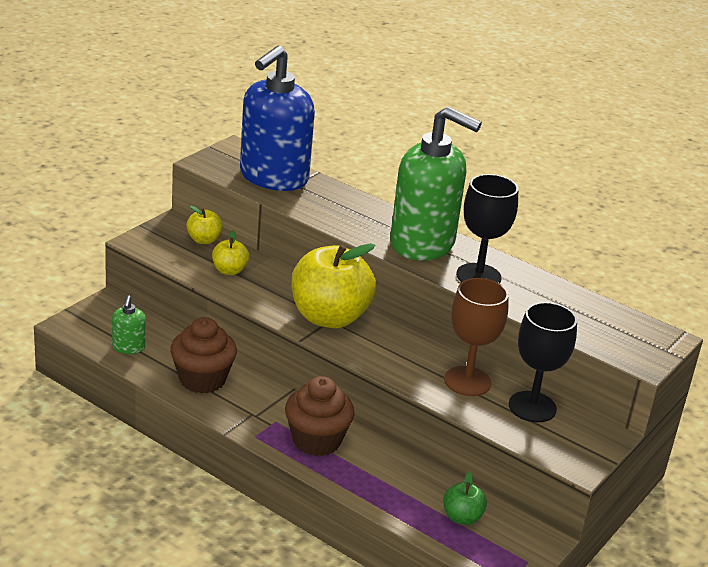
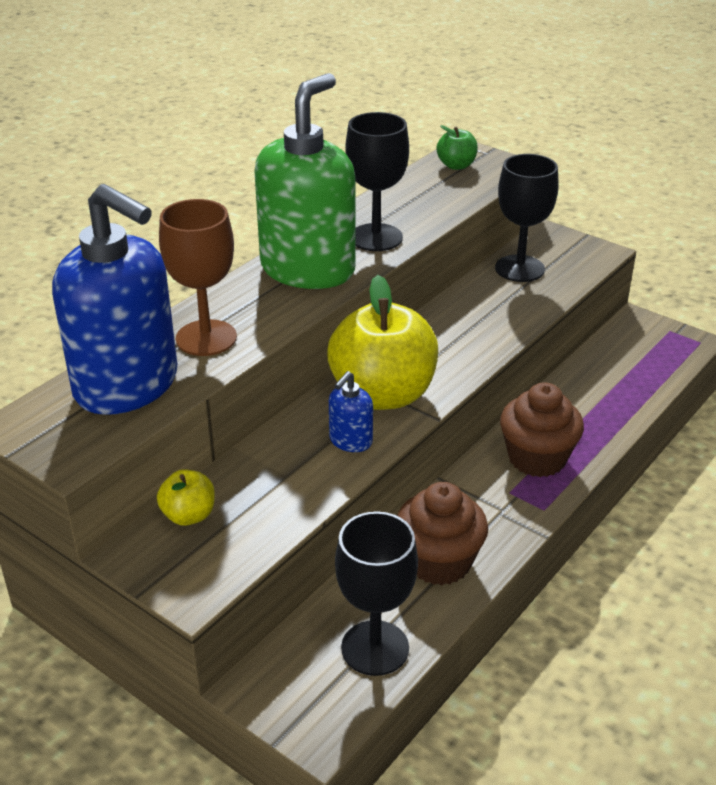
camera: 85 degrees left, 5 degrees up
(128, 347) = (375, 648): green soap dispenser -> black goblet
(229, 271) = (278, 485): yellow apple -> none
(274, 300) = (350, 441): none -> blue soap dispenser
(462, 517) = (626, 363): green apple -> green apple (456, 165)
(467, 381) = (488, 303): brown goblet -> brown goblet (206, 338)

